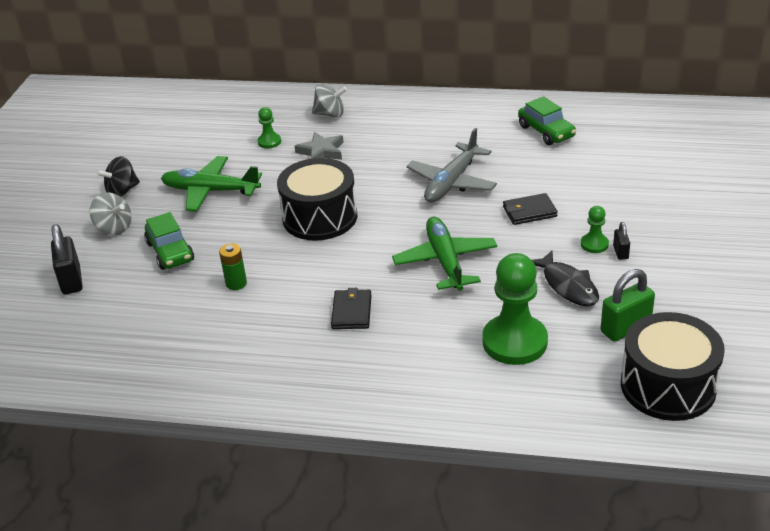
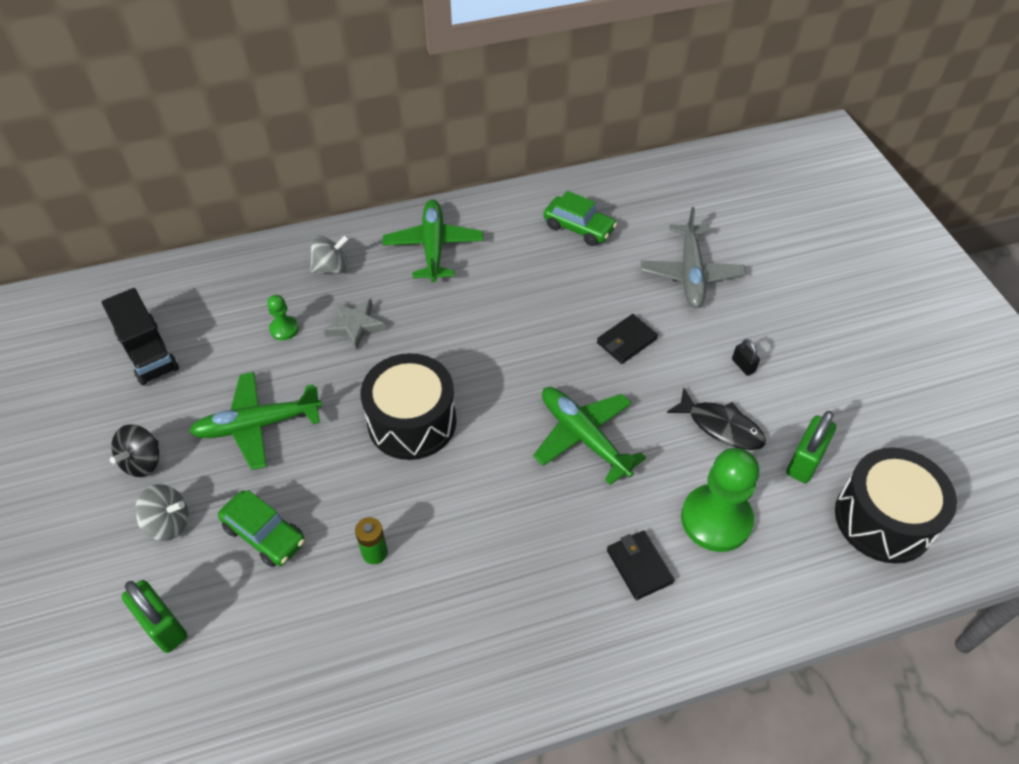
camera: 30 degrees left, 15 degrees up
(71, 280) = (163, 626): black padlock -> green padlock
(169, 133) = (148, 352): none -> black truck
(351, 312) = (529, 544): black wallet -> black wallet (639, 566)
(417, 118) = (433, 247): none -> green plane
(452, 182) = (525, 326): grey plane -> grey plane (690, 273)
(594, 244) = (713, 363): green pawn -> none

